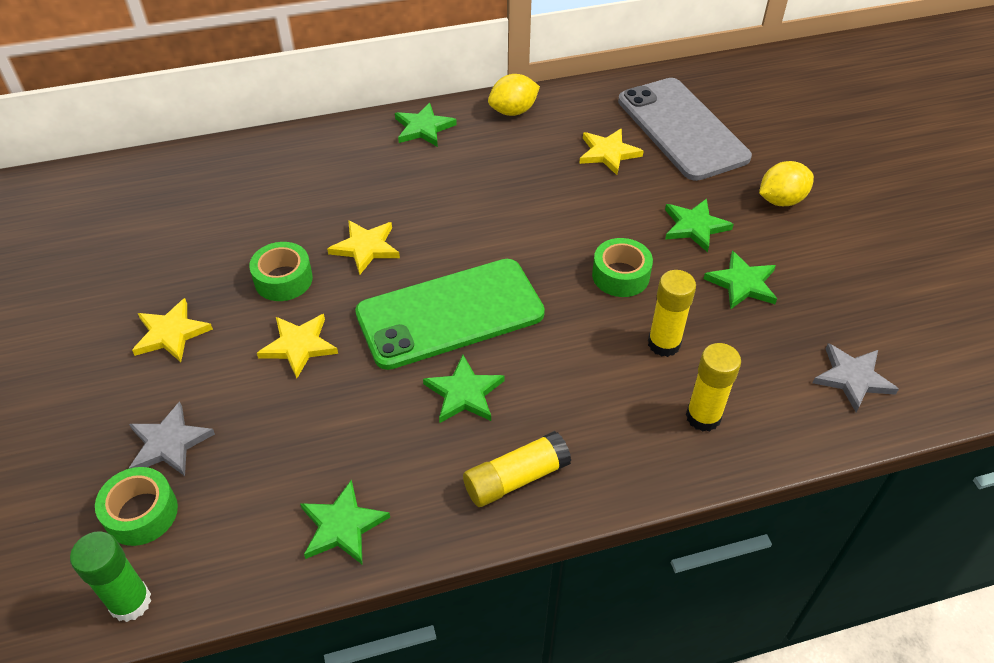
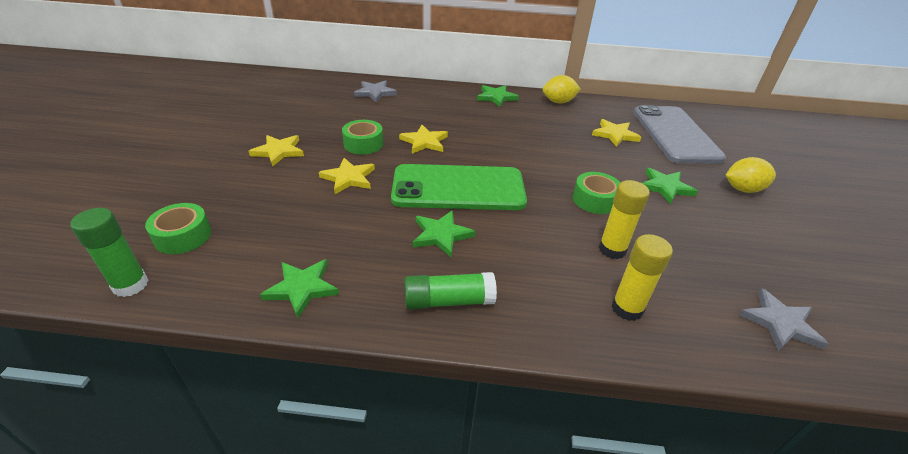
camera: 20 degrees right, 10 degrees down
(169, 443) = (231, 204): grey star -> grey star (375, 93)
(516, 478) = (448, 301): yellow glue stick -> green glue stick
(742, 283) = (693, 230): green star -> none

